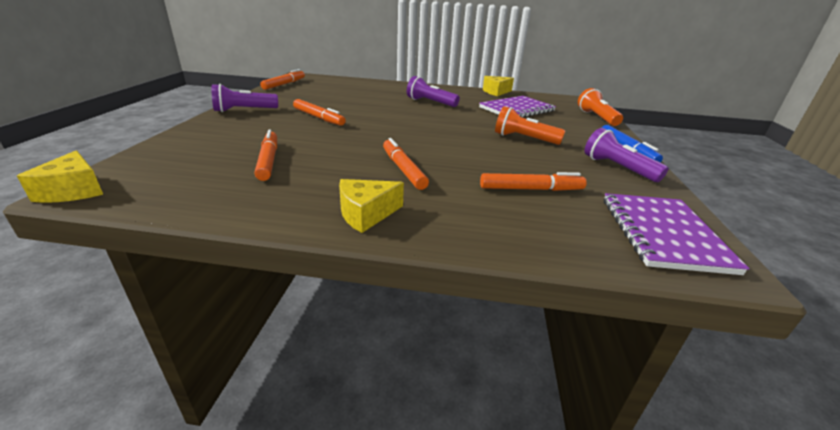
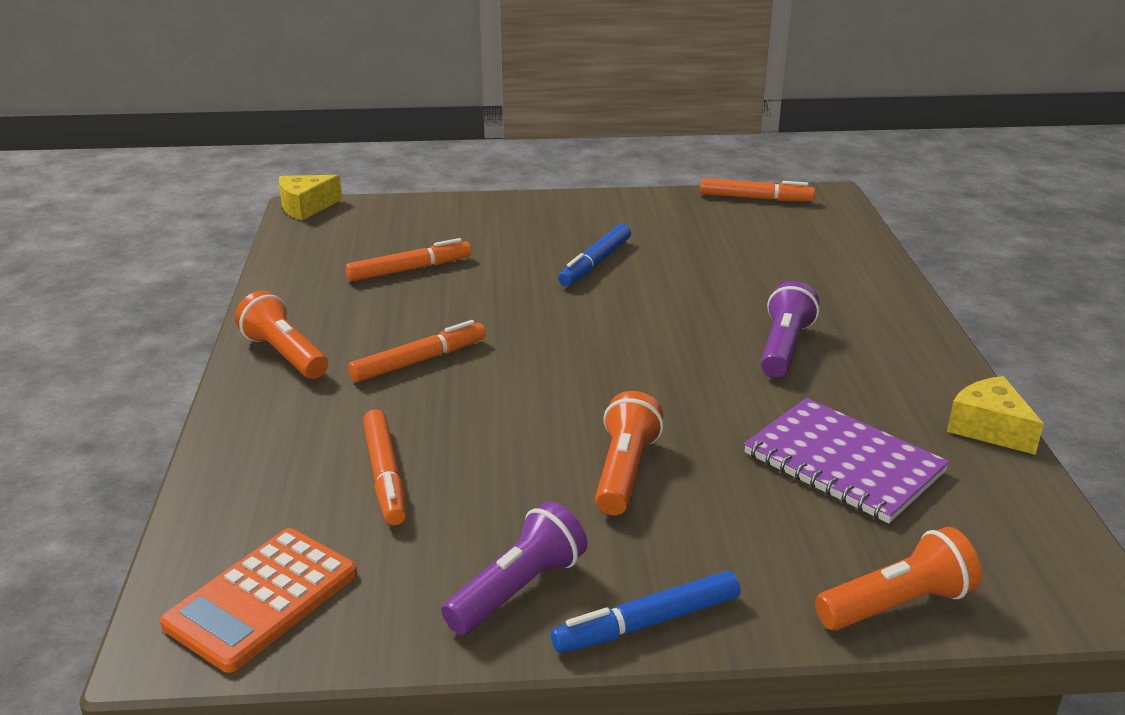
camera: 80 degrees right, 0 degrees up
(244, 110) = (585, 208): purple flashlight -> none
(318, 117) = (595, 263): orange marker -> blue marker
(366, 214) = (285, 354): yellow cheese -> orange flashlight
(663, 233) = (262, 599): purple notebook -> orange calculator

